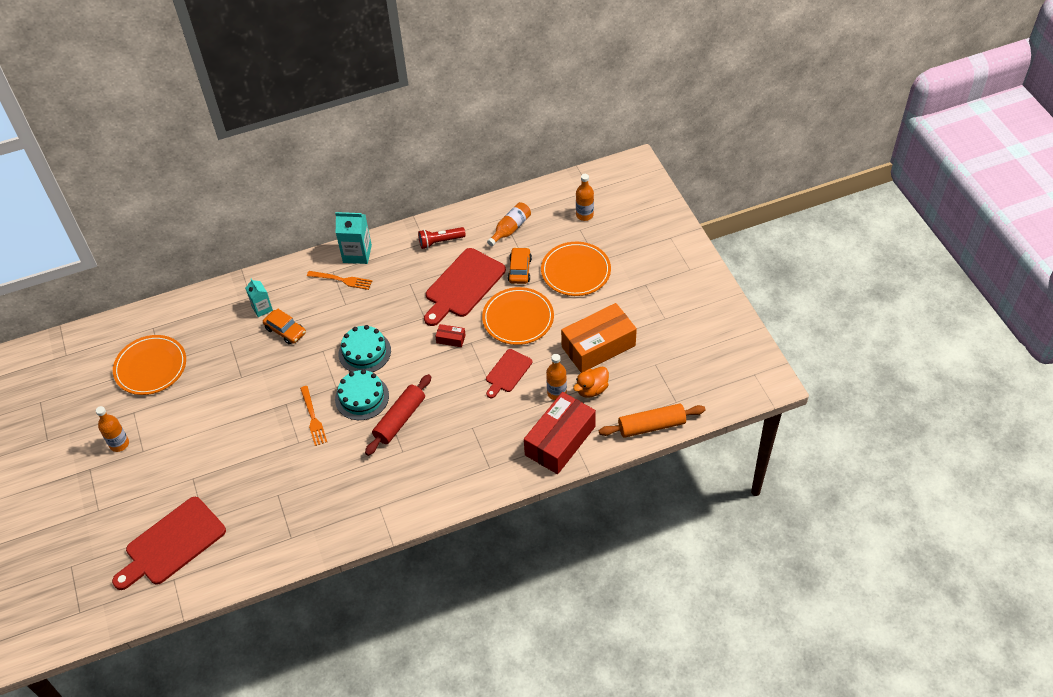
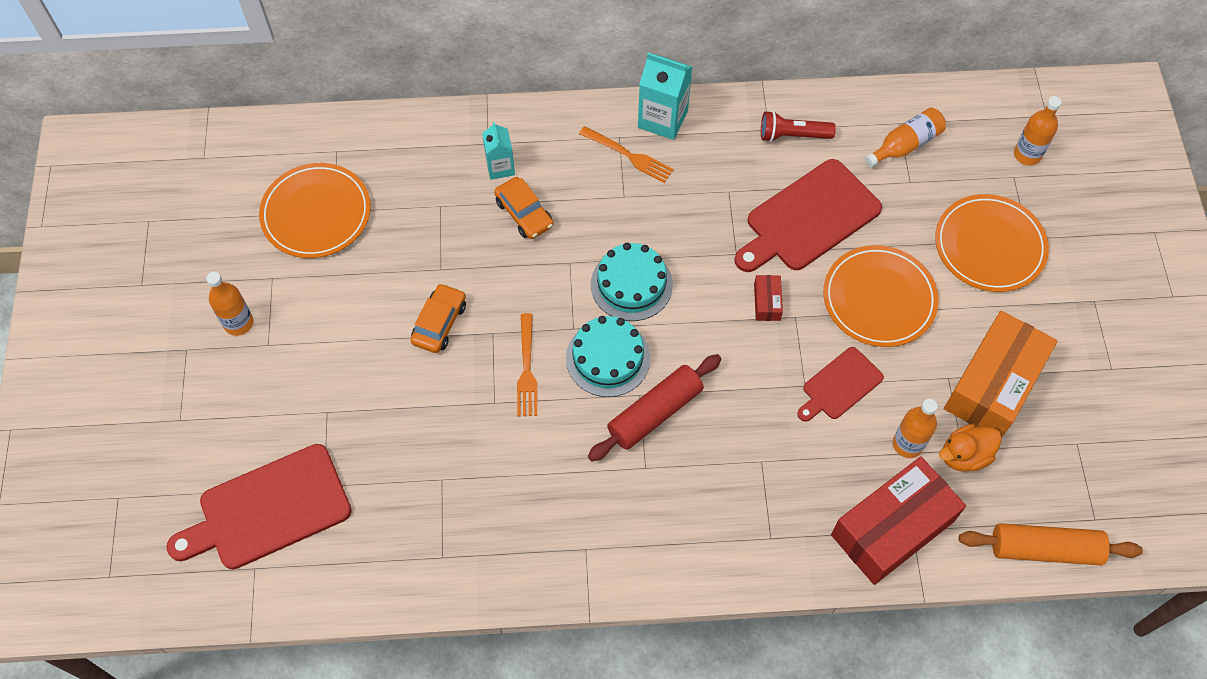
camera: 15 degrees right, 10 degrees up
(451, 339) = (767, 302): red box -> red box turned 60 degrees clockwise
(519, 270) = (902, 218): orange car -> orange car (439, 323)
(598, 346) = (993, 384): orange box -> orange box turned 45 degrees counterclockwise

